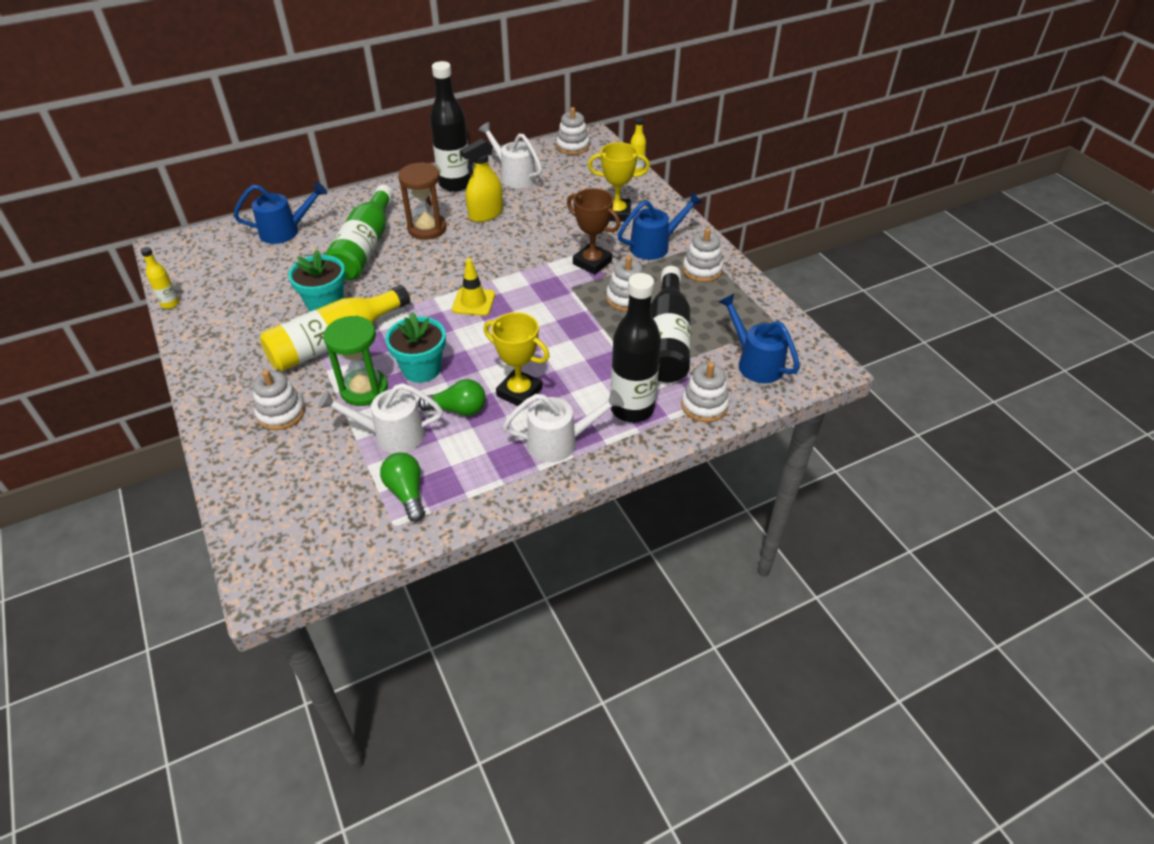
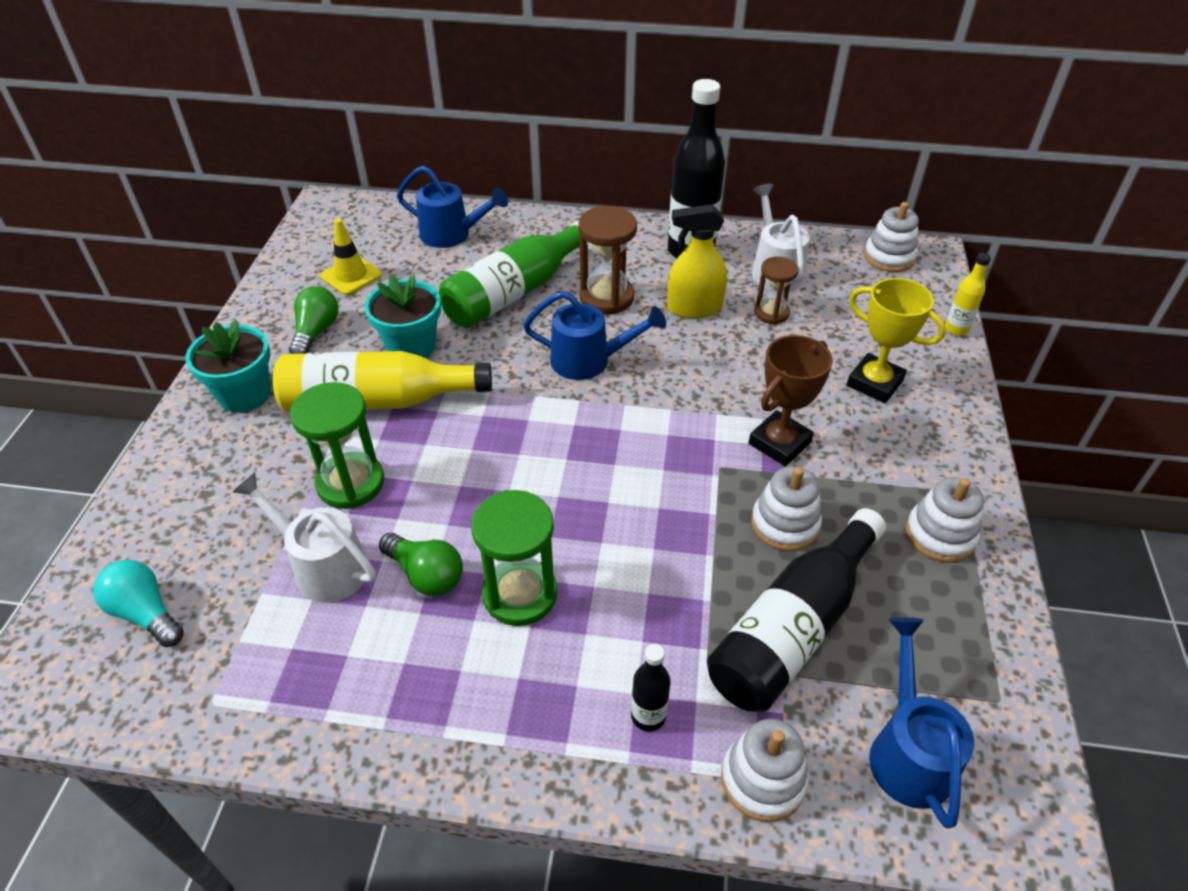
camera: 35 degrees right, 0 degrees up
(170, 304) = (269, 273): yellow bottle -> none
(281, 413) = (243, 465): white stacking toy -> none
(303, 510) = (146, 613): none -> turquoise light bulb
(406, 493) = (265, 663): green light bulb -> green light bulb (316, 332)
(421, 369) = (436, 490): turquoise flower pot -> turquoise flower pot (244, 394)
(473, 302) = (576, 426): yellow traffic cone -> yellow traffic cone (351, 276)
(519, 392) = (520, 594): yellow trophy -> green hourglass
(532, 200) = (771, 313): none -> brown hourglass
(560, 442) = (506, 708): white watering can -> none
(592, 262) = (779, 443): brown trophy -> brown trophy turned 60 degrees clockwise
(632, 409) = (648, 716): black bottle -> black bottle, size x0.46
(655, 246) = (894, 459): blue watering can -> blue watering can (589, 361)

